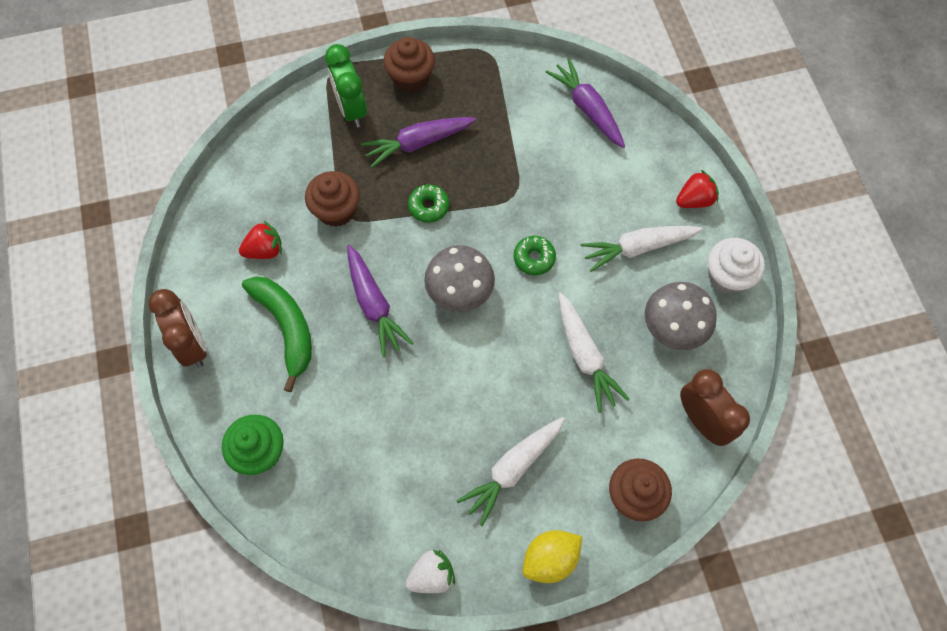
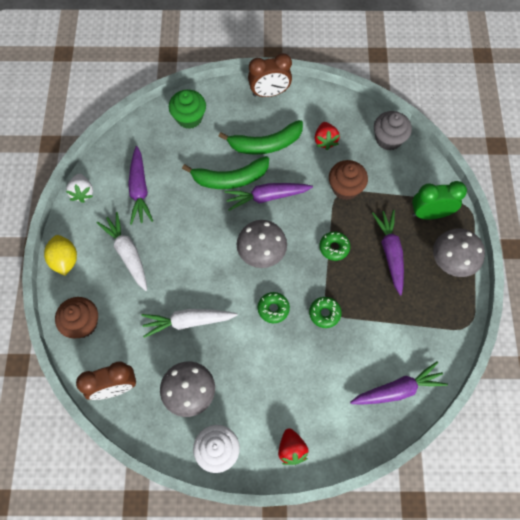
camera: 105 degrees right, 0 degrees up
(247, 173) = (388, 139): none -> grey cupcake
(355, 361) = (230, 178): none -> green banana
(405, 487) = (139, 190): none -> purple carrot
(411, 78) = (452, 261): brown cupcake -> grey mushroom
(521, 199) = (324, 313): none -> green donut
(638, 248) = (261, 388): white carrot -> none

